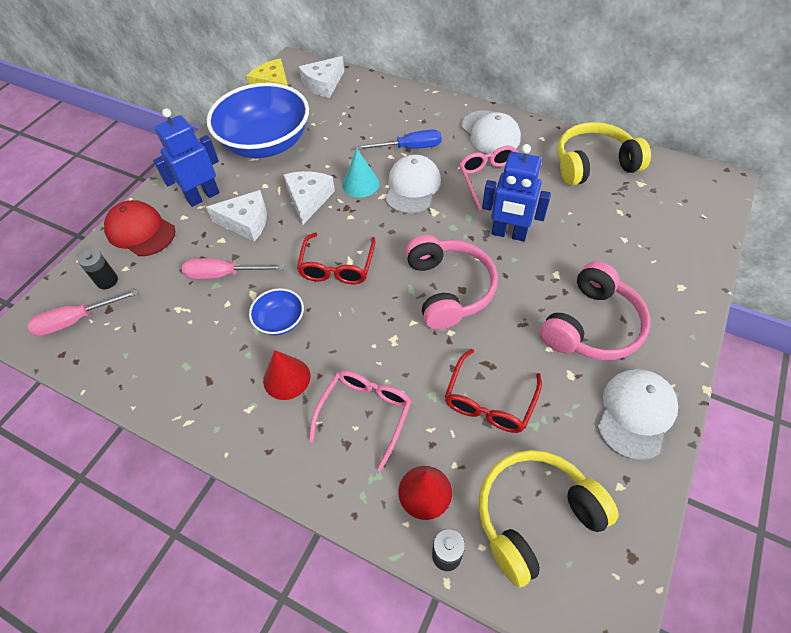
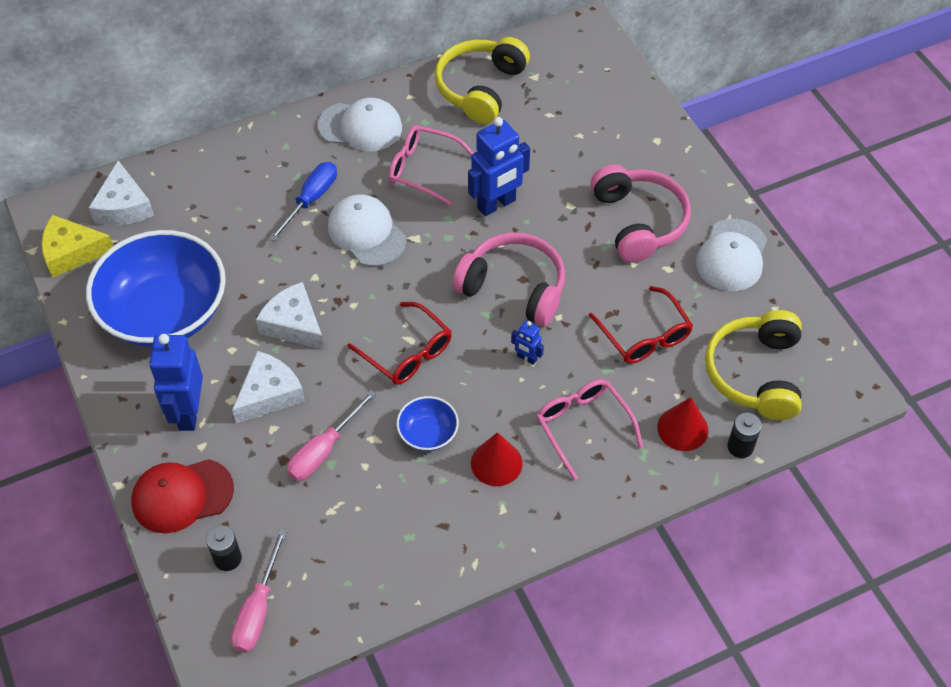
camera: 55 degrees left, 0 degrees up
(360, 184) = (318, 269): turquoise cone -> none
(395, 337) = (527, 358): none -> blue robot
(635, 414) = (732, 255): white cap -> white cap turned 135 degrees counterclockwise

